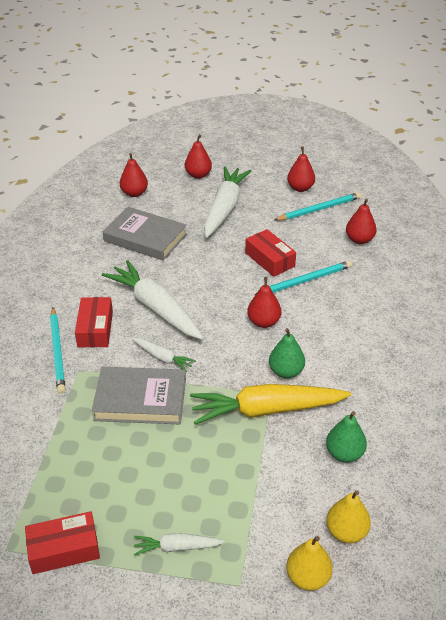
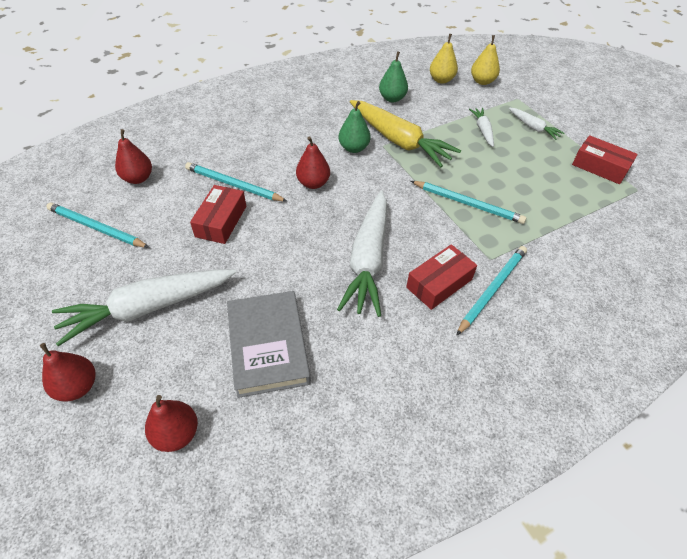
camera: 130 degrees left, 10 degrees up
(140, 399) = (468, 204): grey book -> turquoise pencil
(163, 358) = (417, 217): white carrot -> white carrot (482, 130)
(300, 188) = (56, 263): red pear -> none

